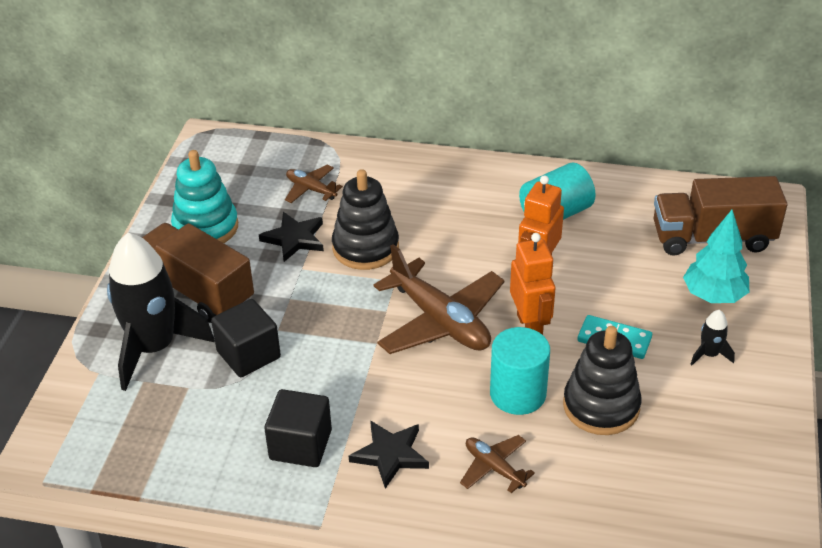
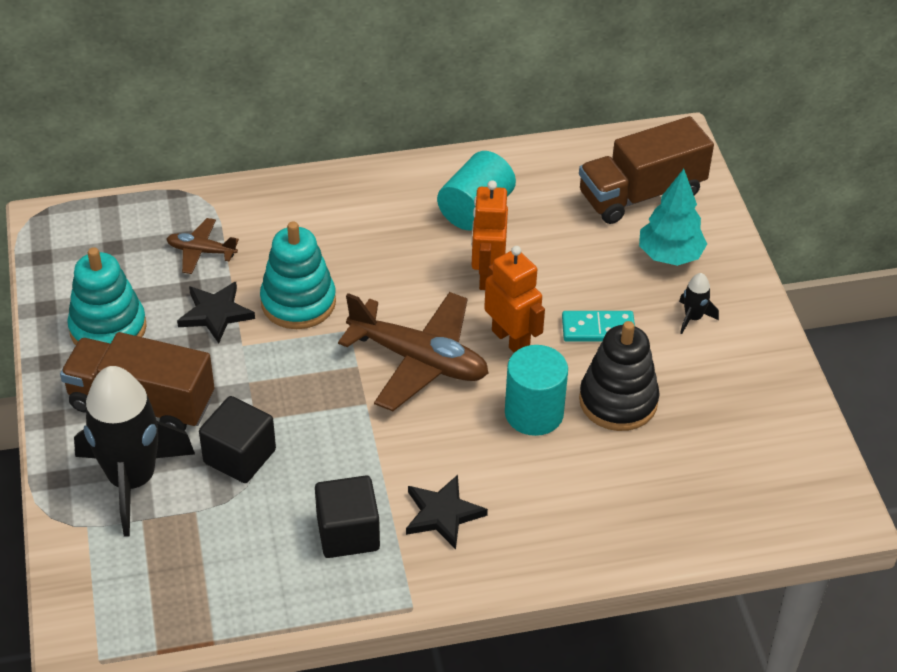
camera: 25 degrees left, 5 degrees up
(365, 248) = (298, 302): black stacking toy -> turquoise stacking toy
(494, 468) = (549, 494): brown plane -> none

